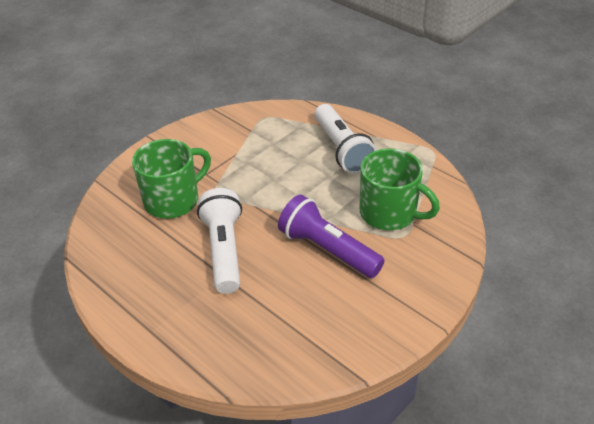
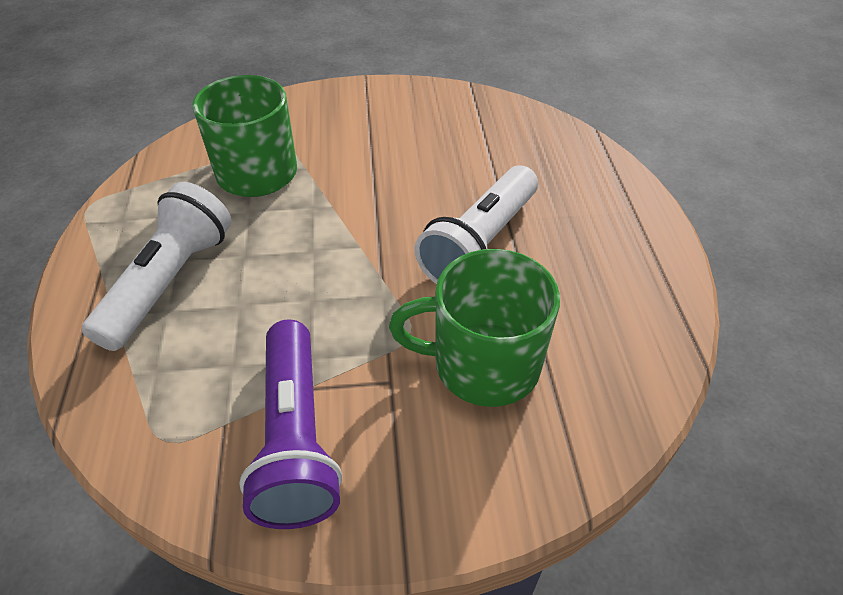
camera: 140 degrees left, 5 degrees up
(327, 250) = (370, 177): purple flashlight -> purple flashlight (296, 439)

